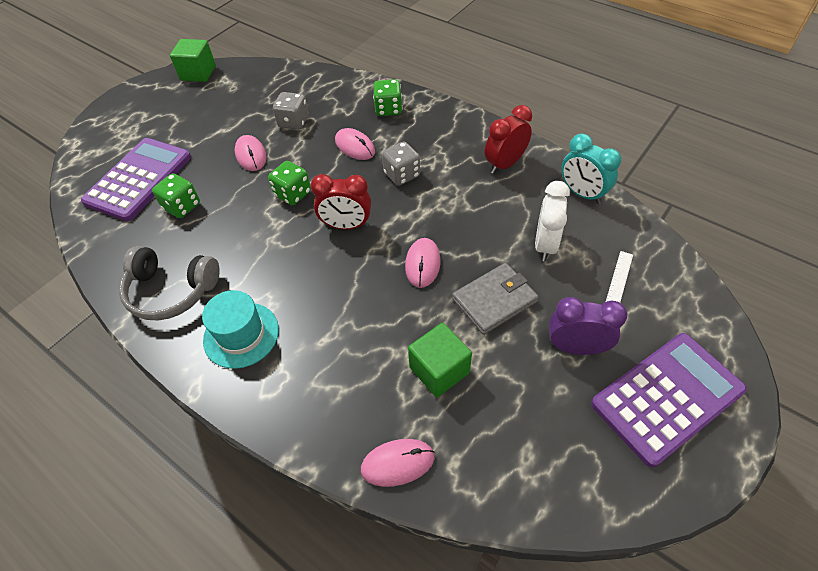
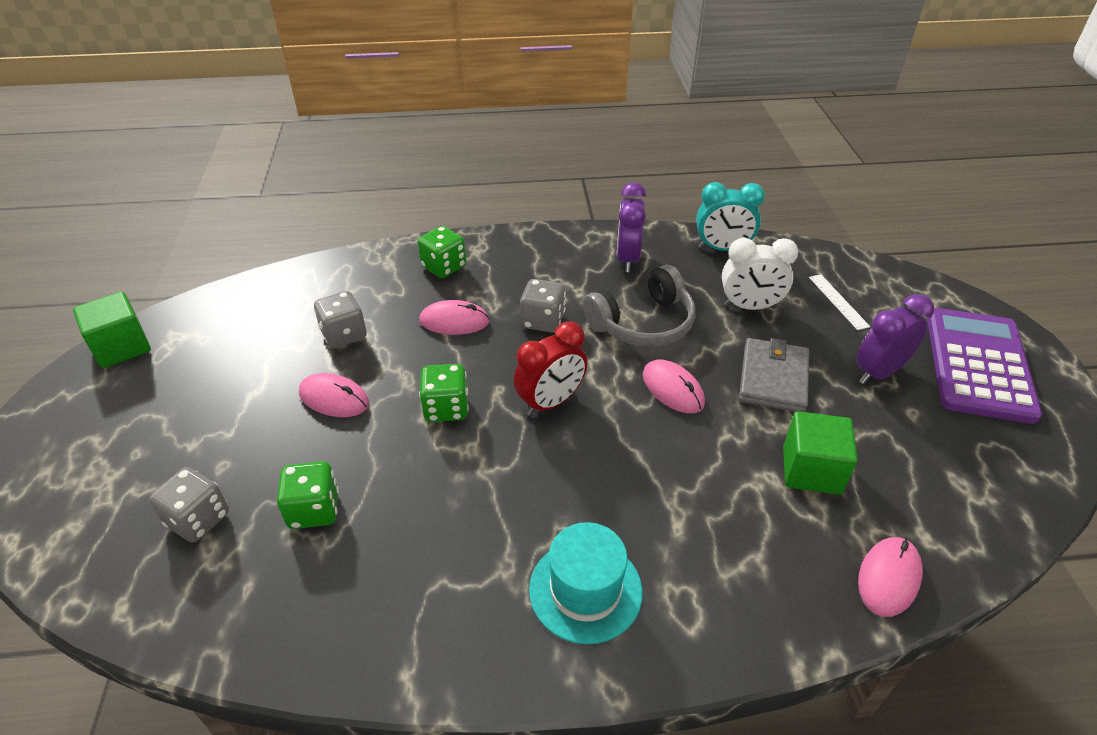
camera: 45 degrees left, 10 degrees down
(139, 179) = (198, 519): purple calculator -> grey dice
(171, 291) = (433, 612): grey headphones -> grey headphones (643, 323)
(505, 164) = (627, 259): red clock -> purple clock
(545, 245) = (749, 306): white clock -> white clock turned 60 degrees counterclockwise

